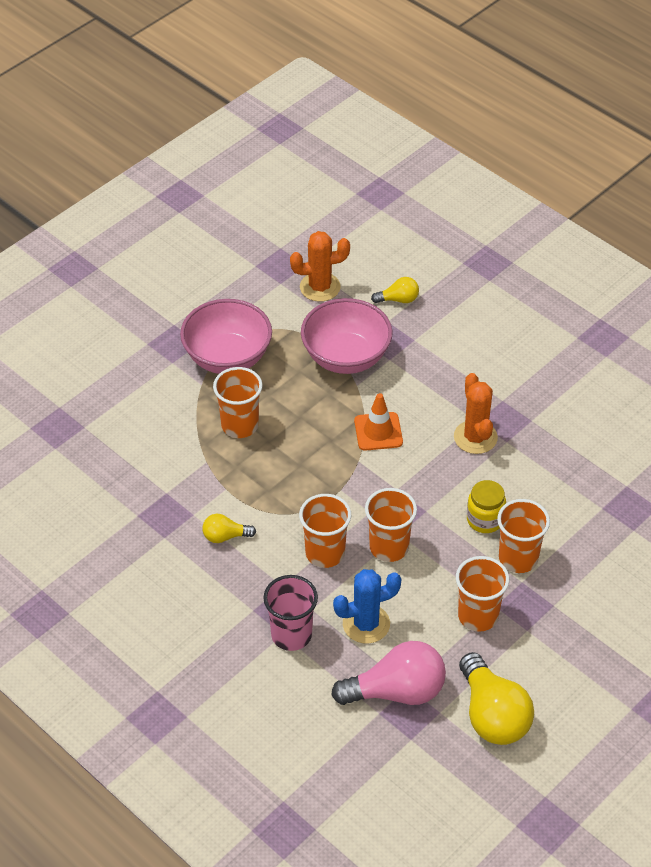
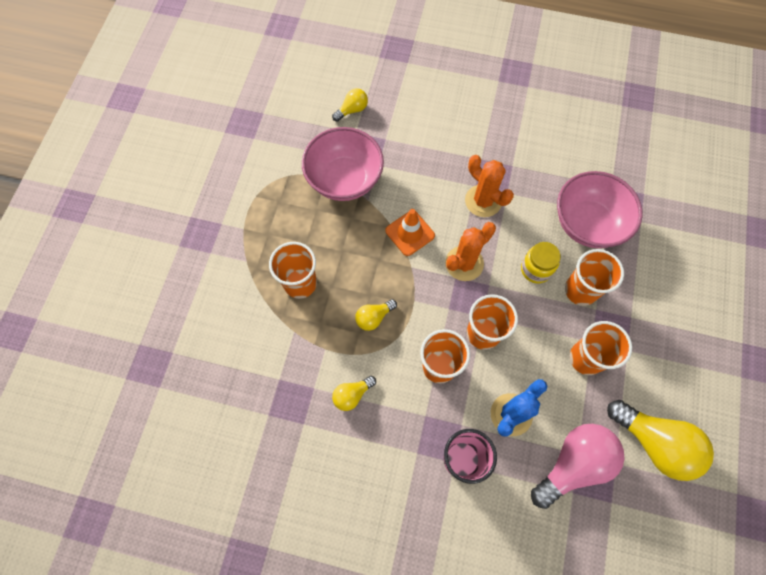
camera: 30 degrees left, 20 degrees up
(227, 358) = (252, 226): pink bowl -> pink bowl (587, 223)
(290, 485) = (374, 317): none -> yellow light bulb
(320, 287) = (286, 127): orange cactus -> orange cactus (464, 263)

